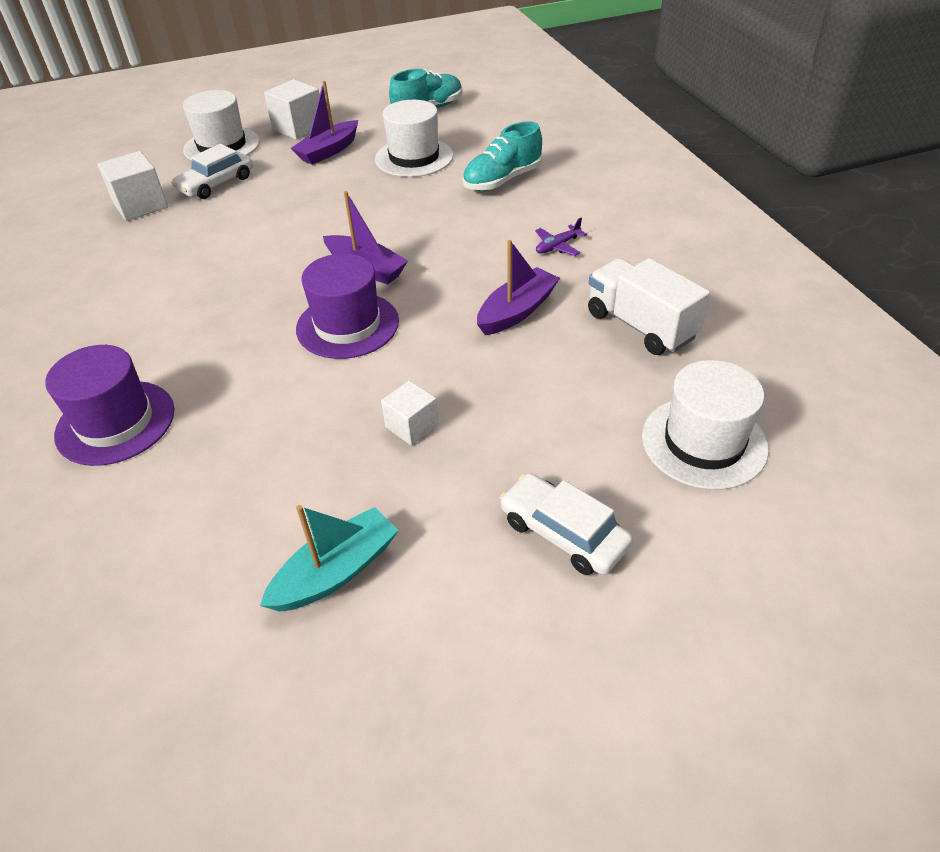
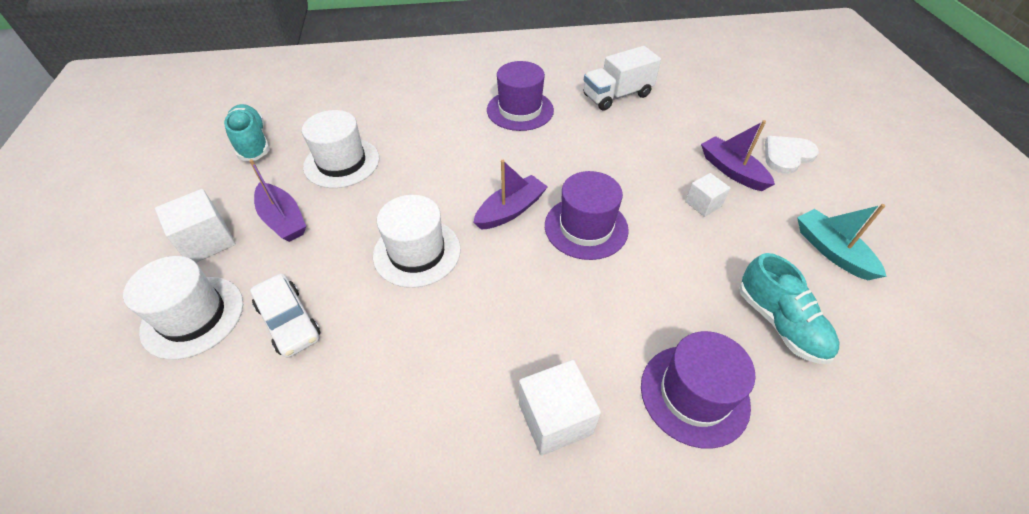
camera: 80 degrees left, 5 degrees up
(140, 205) = (292, 403): white cube -> white cube (555, 418)
(502, 180) = (415, 120): turquoise shoe -> turquoise shoe (780, 323)
(517, 311) = (590, 140): purple boat -> purple boat (732, 170)
(557, 246) = (520, 110): purple plane -> purple hat
(563, 533) = (787, 156): white car -> white heart
(704, 442) = (717, 97): white hat -> white hat (417, 252)

